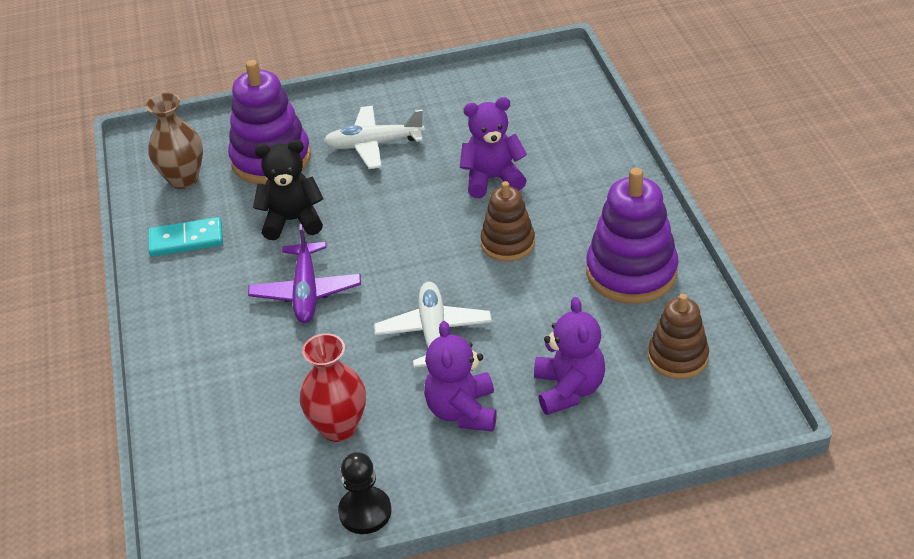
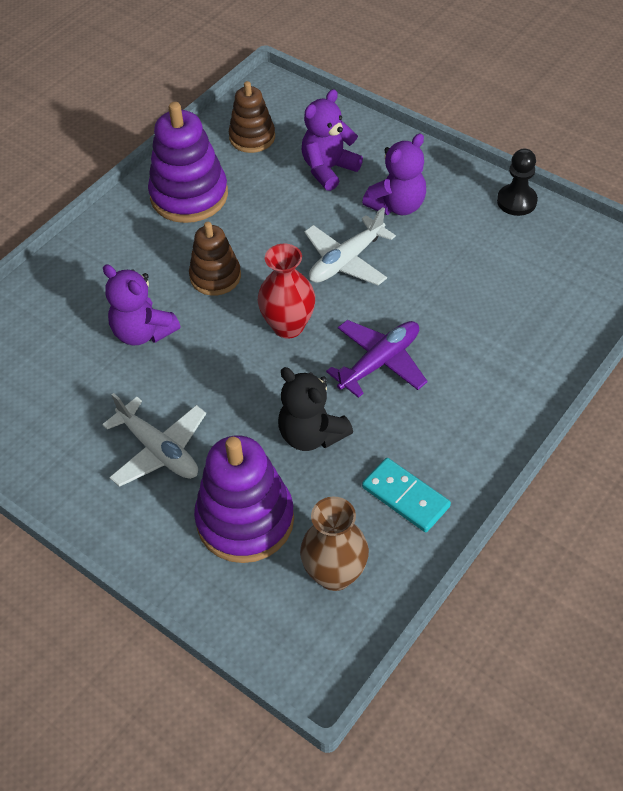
camera: 130 degrees left, 10 degrees up
(338, 427) = (475, 255): red vase -> red vase (288, 326)

